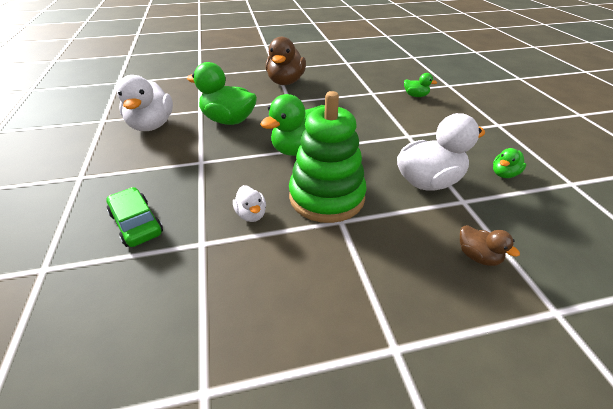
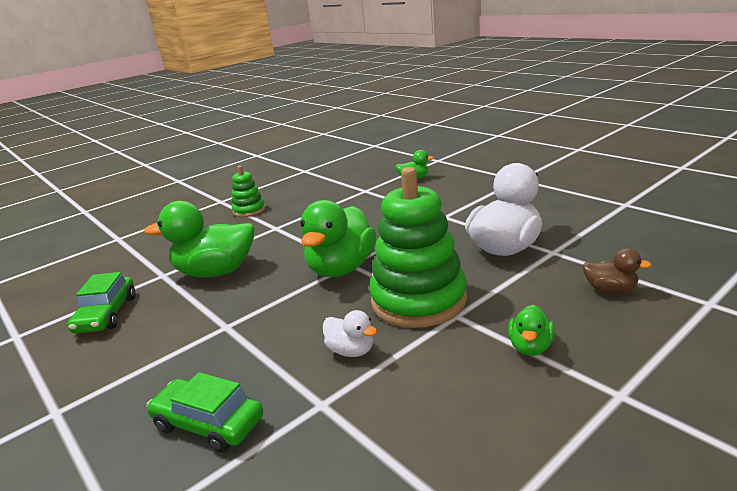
camera: 25 degrees left, 15 degrees down
(152, 125) = (106, 314): white duck -> green car
(286, 82) = (249, 210): brown duck -> green stacking toy
(504, 174) = (564, 217): green duck -> green duck (530, 347)

